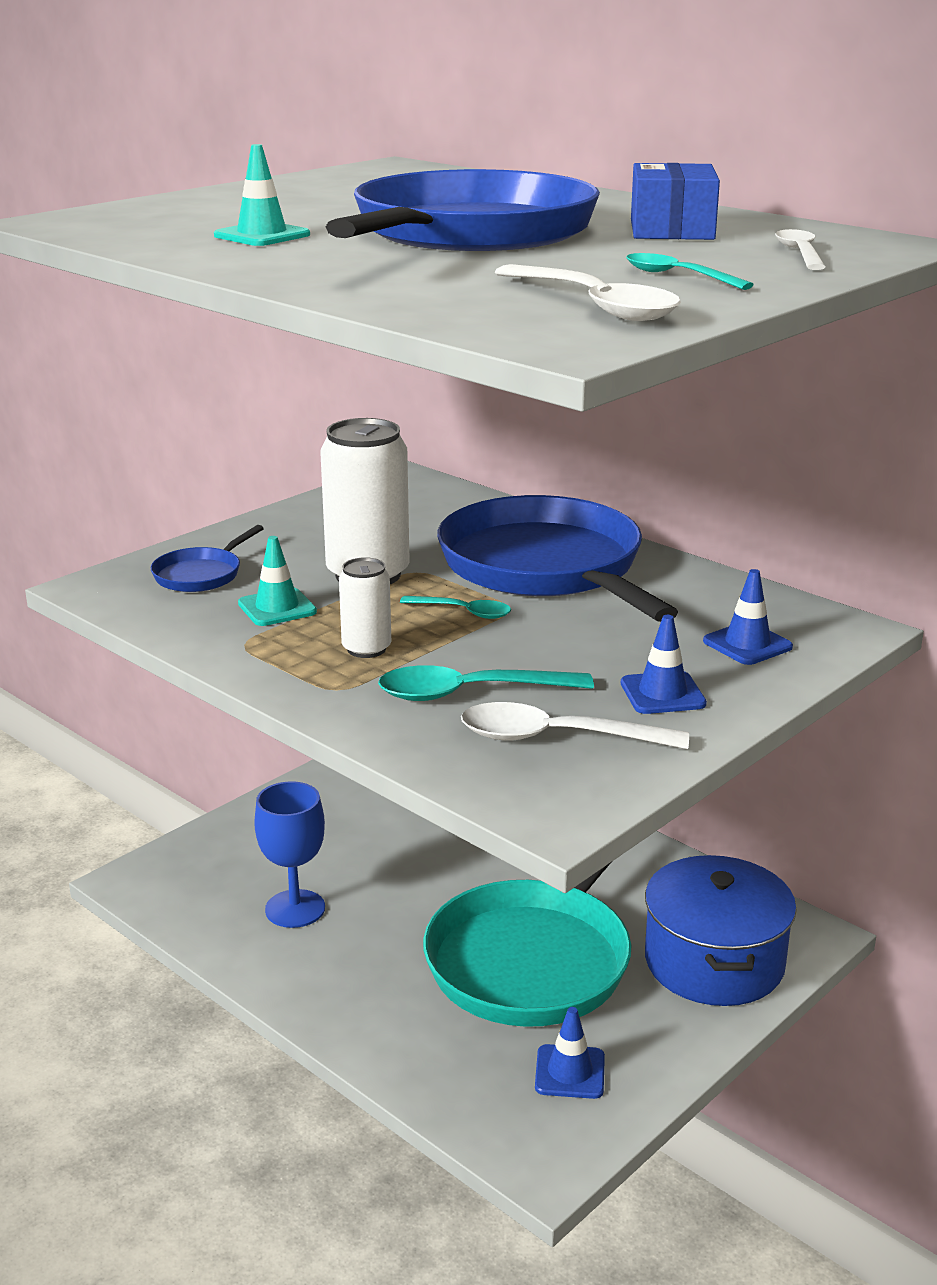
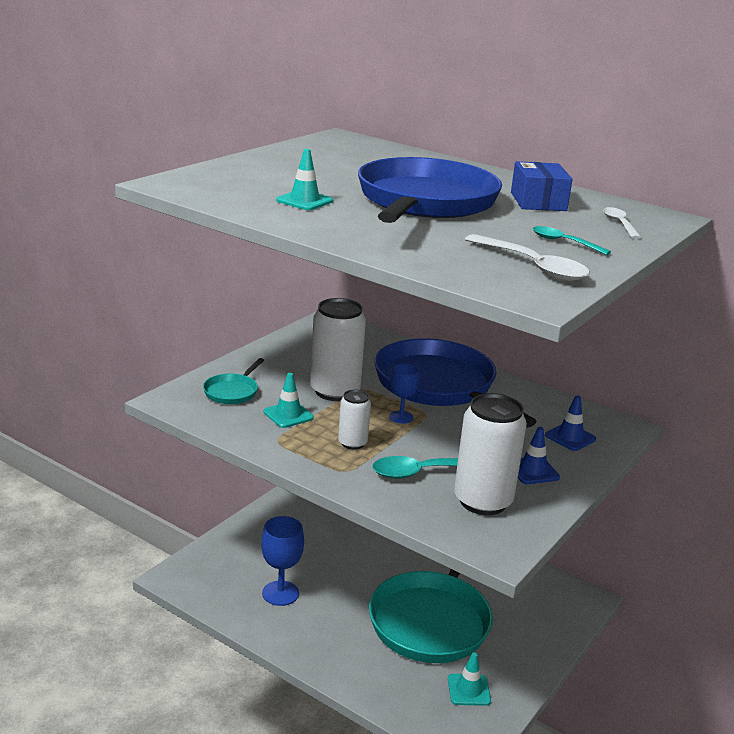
camera: 10 degrees left, 0 degrees up
(201, 574) = (232, 391): blue pan -> turquoise pan
(463, 612) = (401, 417): turquoise spoon -> blue goblet
(556, 738) = (483, 501): white spoon -> white can
(570, 1072) = (469, 690): blue traffic cone -> turquoise traffic cone
(714, 962) = (536, 618): blue pot -> none

